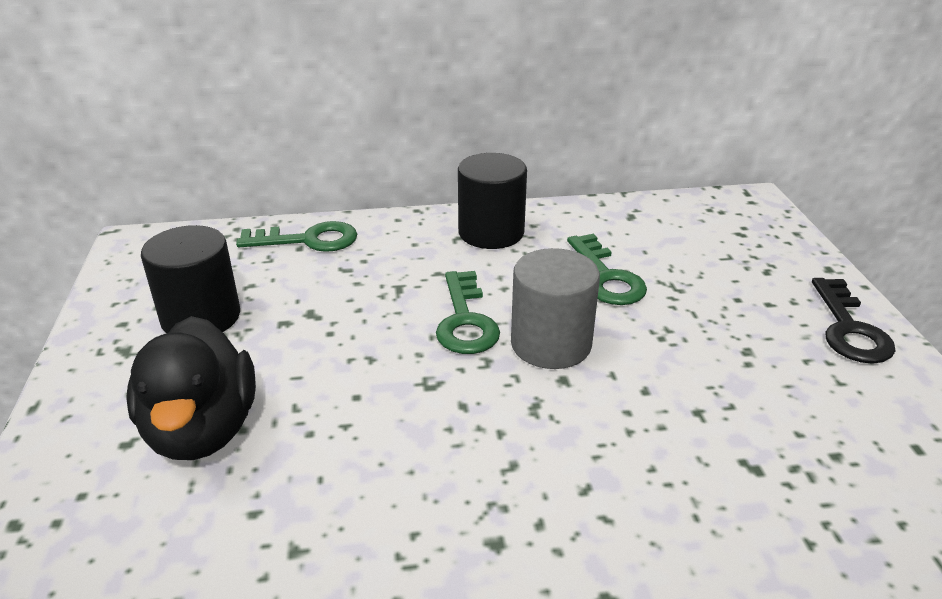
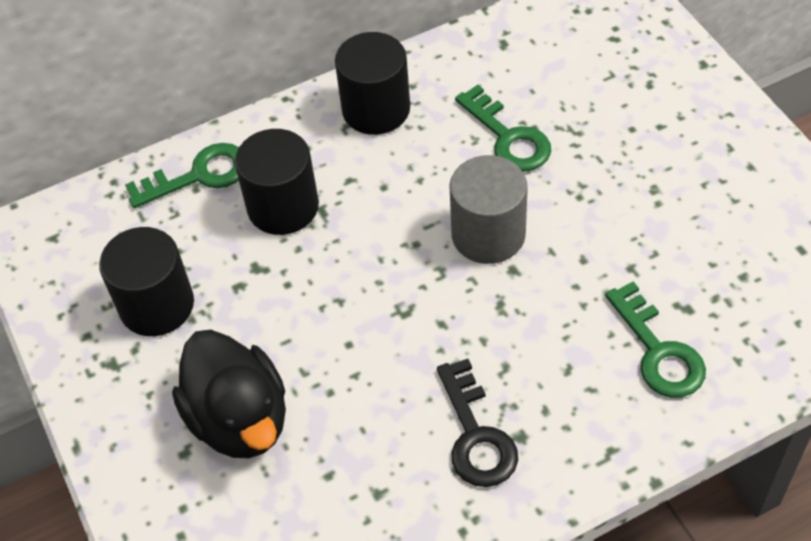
camera: 15 degrees left, 20 degrees up
(365, 277) = (283, 207): none -> black cylinder
(465, 320) = (402, 231): green key -> green key (658, 351)
(849, 329) = (732, 136): black key -> black key (476, 435)

